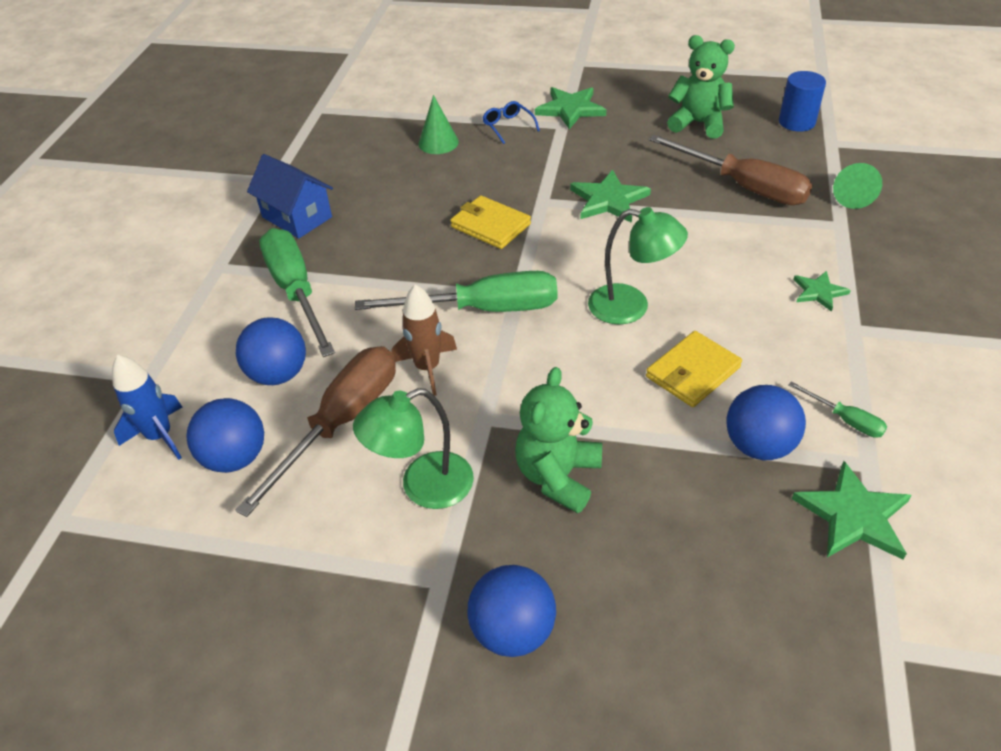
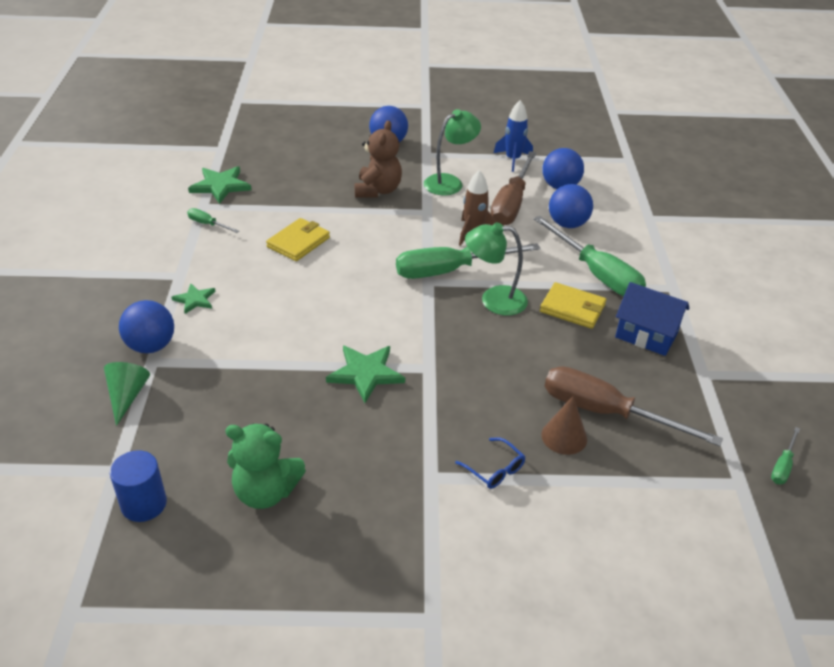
camera: 165 degrees right, 5 degrees down
(160, 436) = (611, 192): blue rocket -> blue rocket (513, 160)
(274, 116) = (782, 466): none -> green screwdriver
(438, 143) = (564, 437): green cone -> brown cone
(490, 225) = (469, 339): yellow wallet -> yellow wallet (572, 308)
(558, 476) = (377, 190): green teddy bear -> brown teddy bear
(570, 109) = (426, 507): green star -> none
(631, 307) = (340, 279): green lamp -> green lamp (494, 300)
(743, 187) = (232, 399): brown screwdriver -> brown screwdriver (606, 412)
(758, 446) = (264, 209): blue ball -> blue ball (151, 346)

